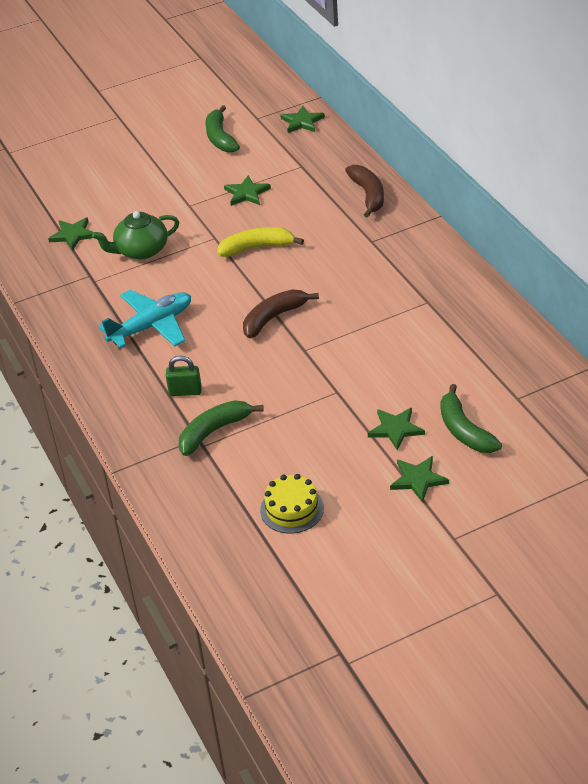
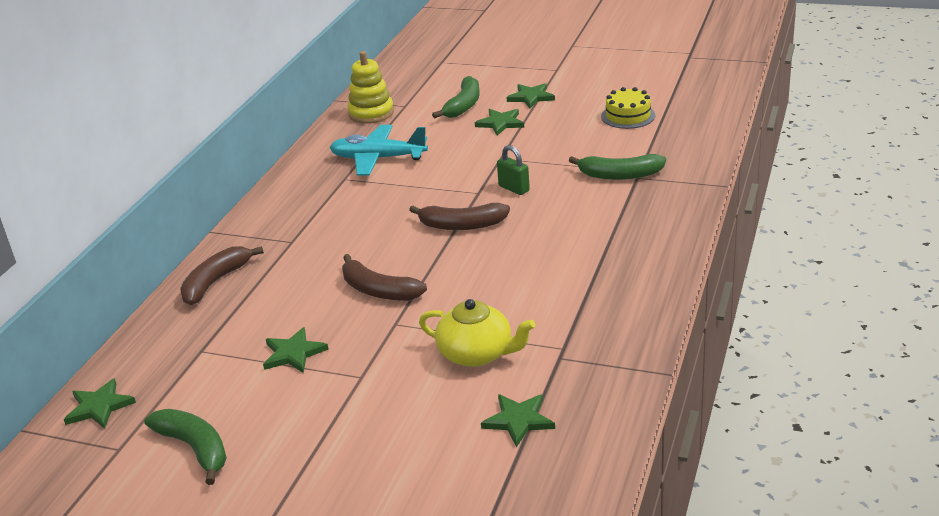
camera: 135 degrees left, 10 degrees down
(141, 250) = (477, 354): green teapot -> yellow teapot
(151, 326) = (566, 272): turquoise plane -> turquoise plane (378, 159)
(185, 391) = (606, 209): green padlock -> green padlock (514, 188)
(220, 138) = (195, 448): green banana -> green banana turned 75 degrees counterclockwise
(257, 247) = (378, 290): yellow banana -> brown banana
(529, 371) = (371, 113): none -> yellow stacking toy

